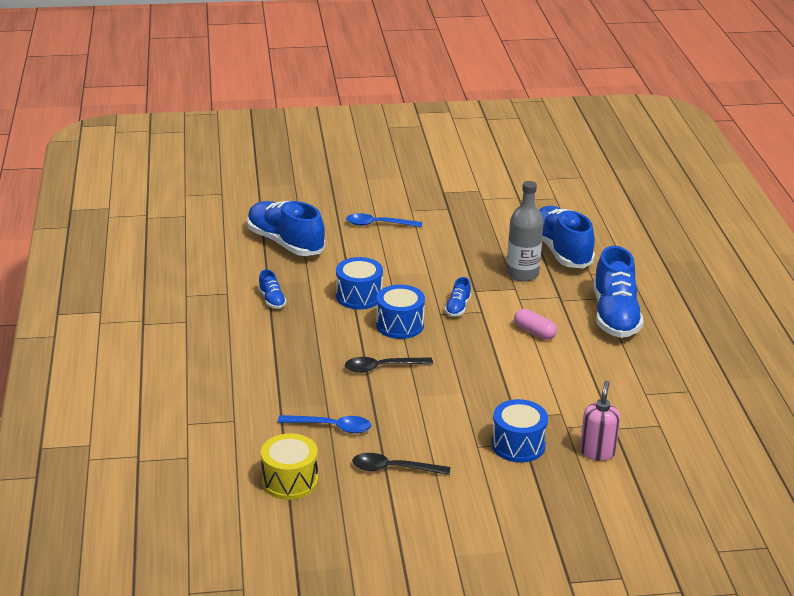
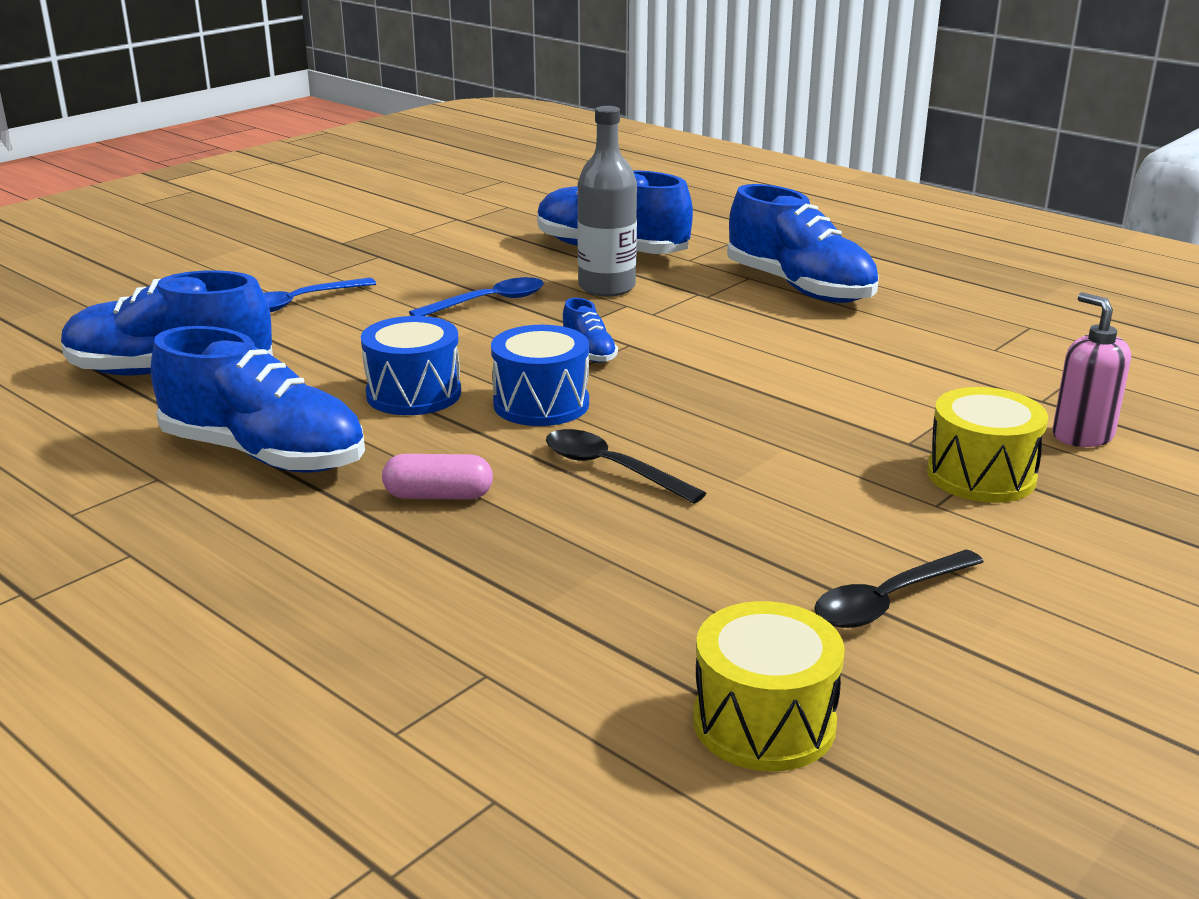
camera: 40 degrees left, 5 degrees down
(272, 300) = (264, 455): blue shoe -> blue shoe, size x2.23
(332, 427) = (681, 591): blue spoon -> blue spoon (489, 302)
(381, 367) = (610, 468): black spoon -> black spoon turned 90 degrees clockwise
(518, 445) = (981, 475): blue drum -> yellow drum
(534, 332) = (740, 339): pink capsule -> pink capsule (438, 496)

